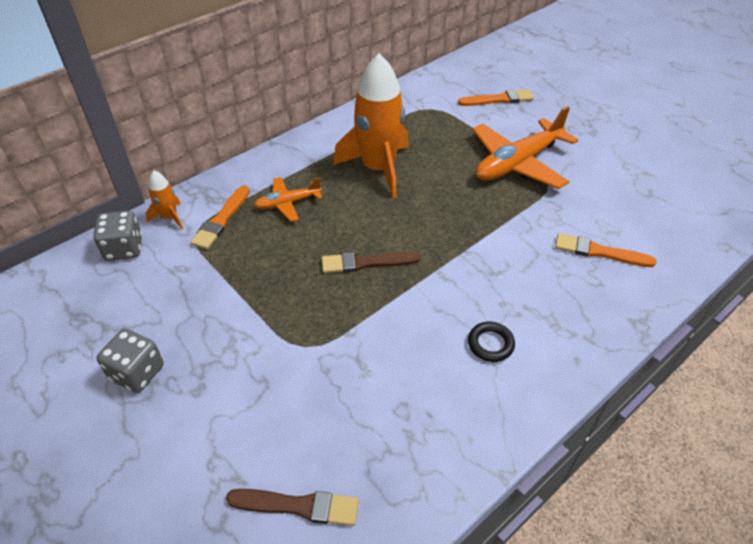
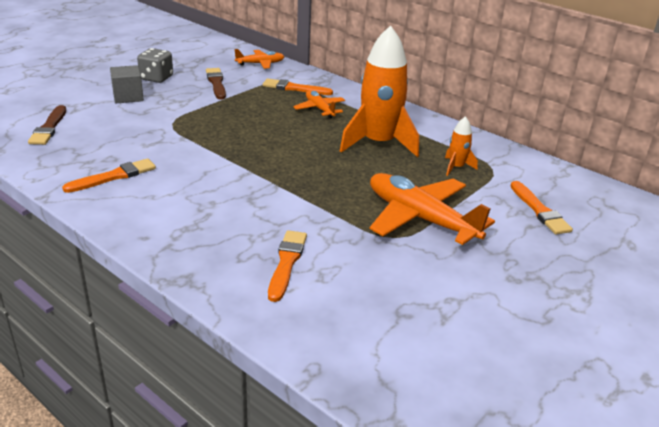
camera: 80 degrees right, 15 degrees down
(124, 248) = (260, 64): grey dice -> orange plane
(169, 217) = (293, 73): orange rocket -> orange rocket (456, 167)
(202, 406) = (128, 97): none -> grey cube
(366, 263) = (256, 141): brown brush -> brown brush (216, 83)
(450, 401) = (114, 176): none -> orange brush
(490, 344) = (166, 195): black ring -> none

